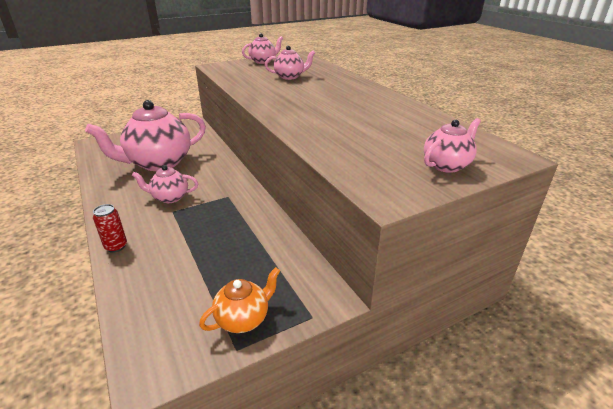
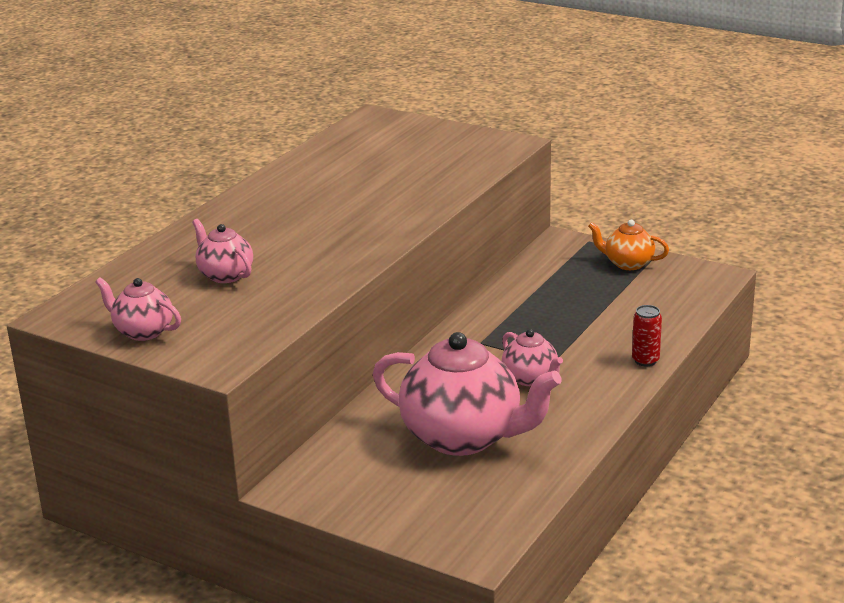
camera: 120 degrees left, 5 degrees down
(446, 165) = (426, 134): pink teapot -> none

